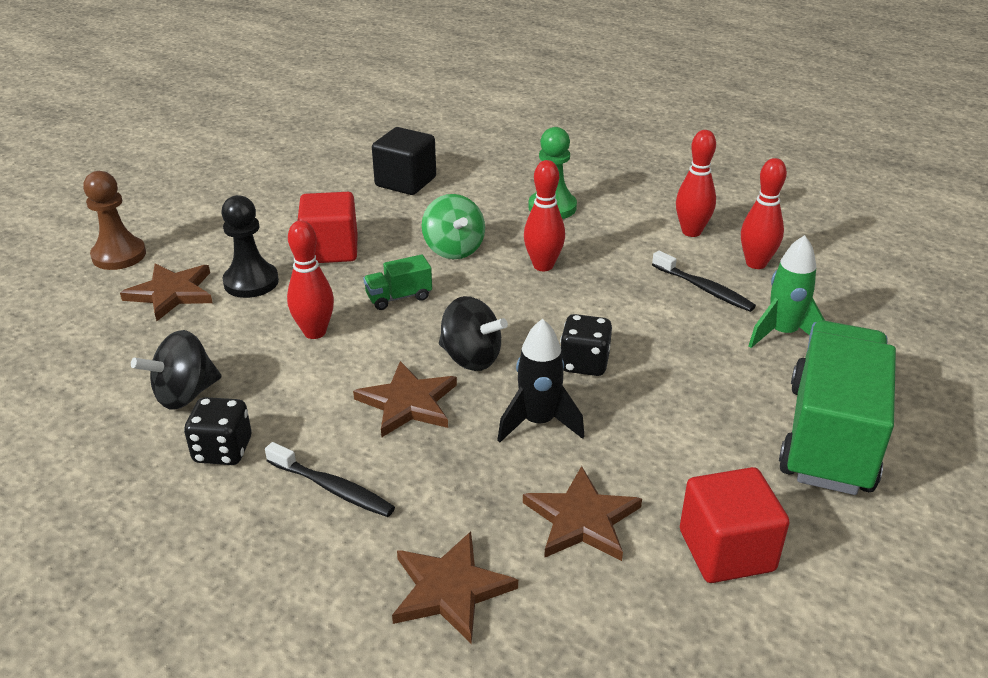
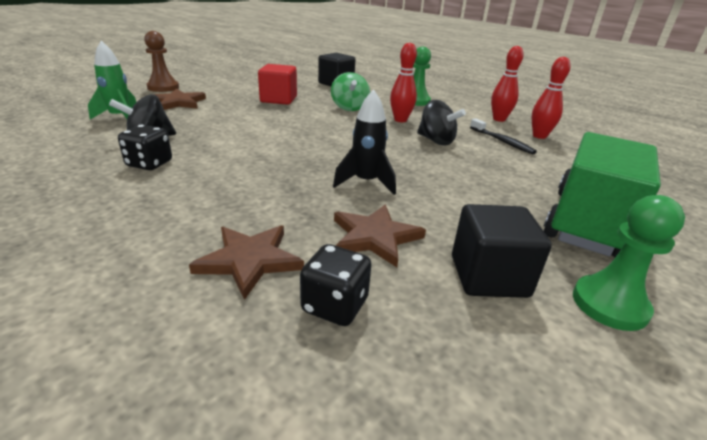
camera: 10 degrees right, 5 degrees down
(251, 282) = (225, 104): black pawn -> none
(315, 332) = (246, 126): red bowling pin -> none
(333, 488) = (205, 192): black toothbrush -> none
(399, 297) = (306, 120): green truck -> none
(408, 402) = (283, 161): brown star -> none
(471, 358) = (335, 148): black spinning top -> black spinning top (436, 141)
(584, 363) = (410, 161): black dice -> black dice (335, 305)
(726, 550) = (488, 276): red cube -> black cube
(782, 334) = (554, 167): green rocket -> green rocket (120, 118)
(858, 560) = (609, 304): none -> green pawn

